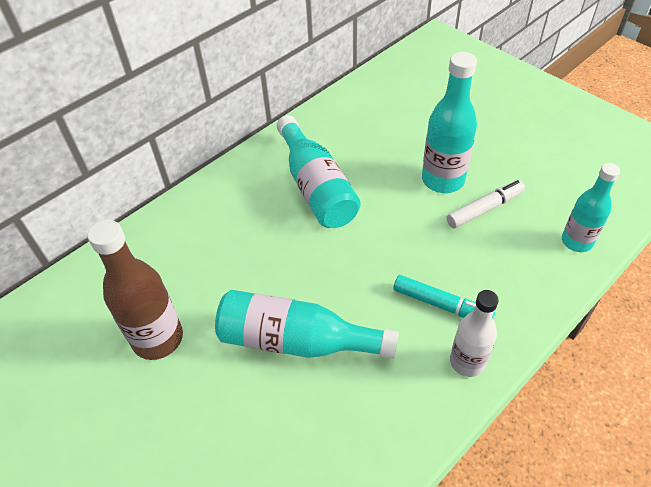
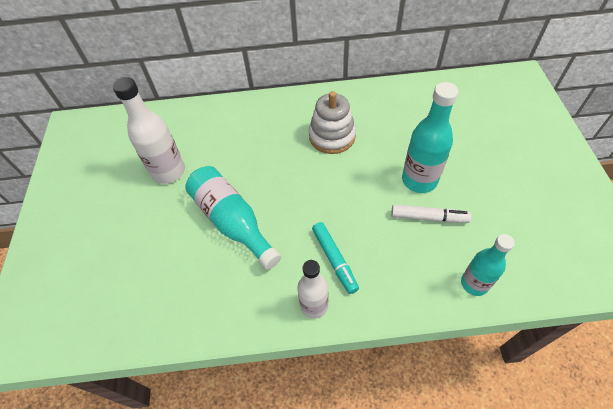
camera: 40 degrees right, 5 degrees up
(158, 339) = (168, 171): brown bottle -> white bottle
(316, 187) = (332, 136): turquoise bottle -> white stacking toy

